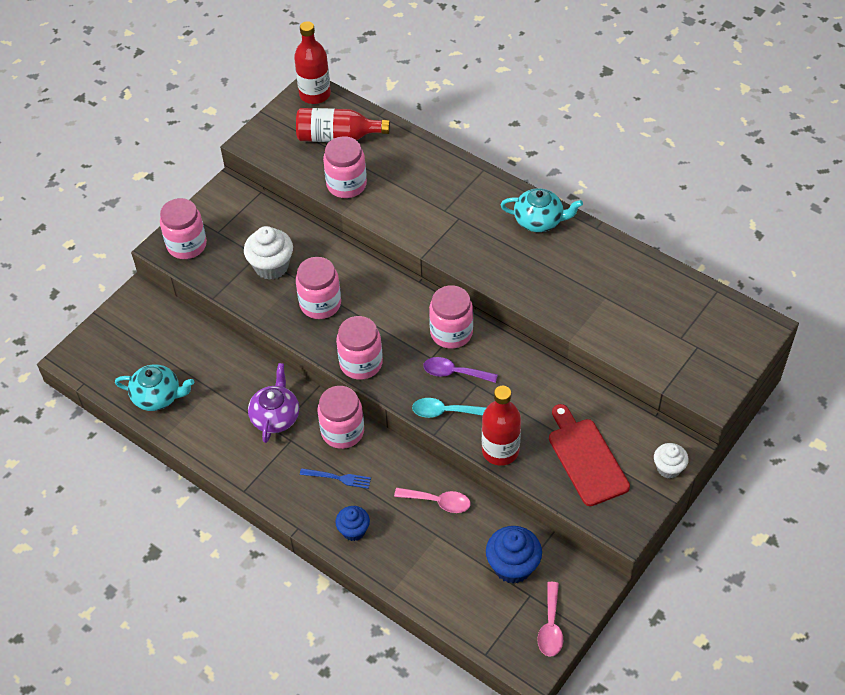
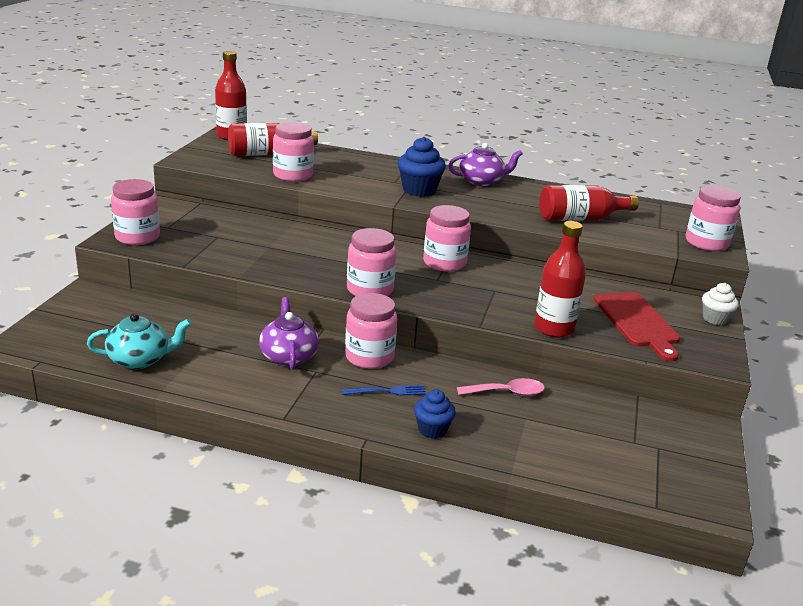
camera: 25 degrees left, 25 degrees down
(271, 266) = (237, 242): white cupcake -> none
(320, 304) = (302, 259): pink jar -> pink jar (706, 243)
(444, 411) = (477, 310): turquoise spoon -> none
(454, 373) = (467, 285): purple spoon -> none
(513, 566) = (622, 428): blue cupcake -> blue cupcake (419, 190)
(539, 220) = (482, 181): turquoise teapot -> purple teapot
(550, 626) = (702, 469): pink spoon -> none
(586, 458) = (637, 322): red cutting board -> red cutting board turned 150 degrees counterclockwise
(603, 309) = (580, 219): none -> red bottle

